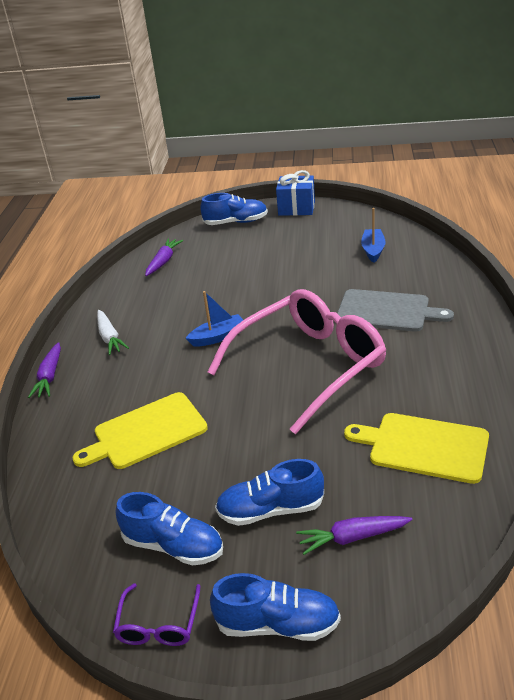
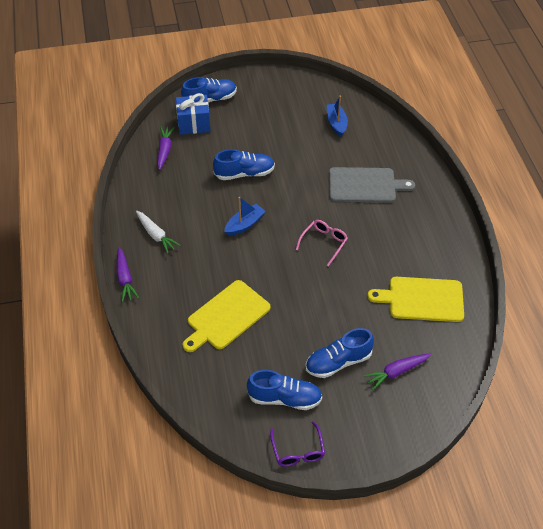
camera: 20 degrees left, 15 degrees up
(278, 624) = (370, 436): blue shoe -> blue shoe (244, 173)
(296, 208) = (257, 79): blue gift -> blue gift (194, 124)
(309, 366) = (324, 243): pink glasses -> pink glasses, size x0.40

